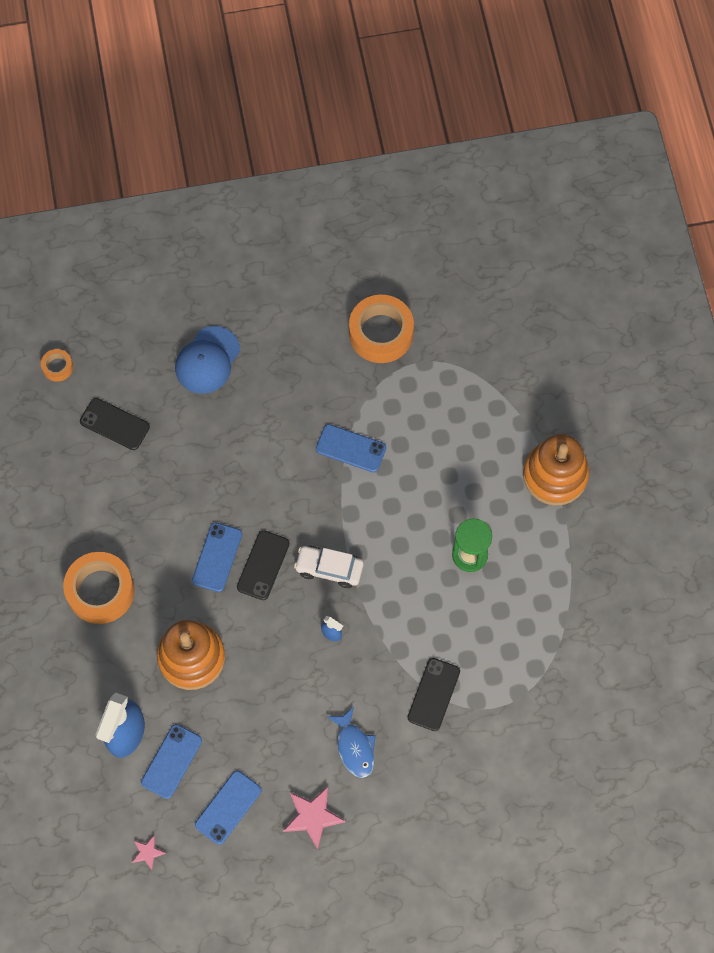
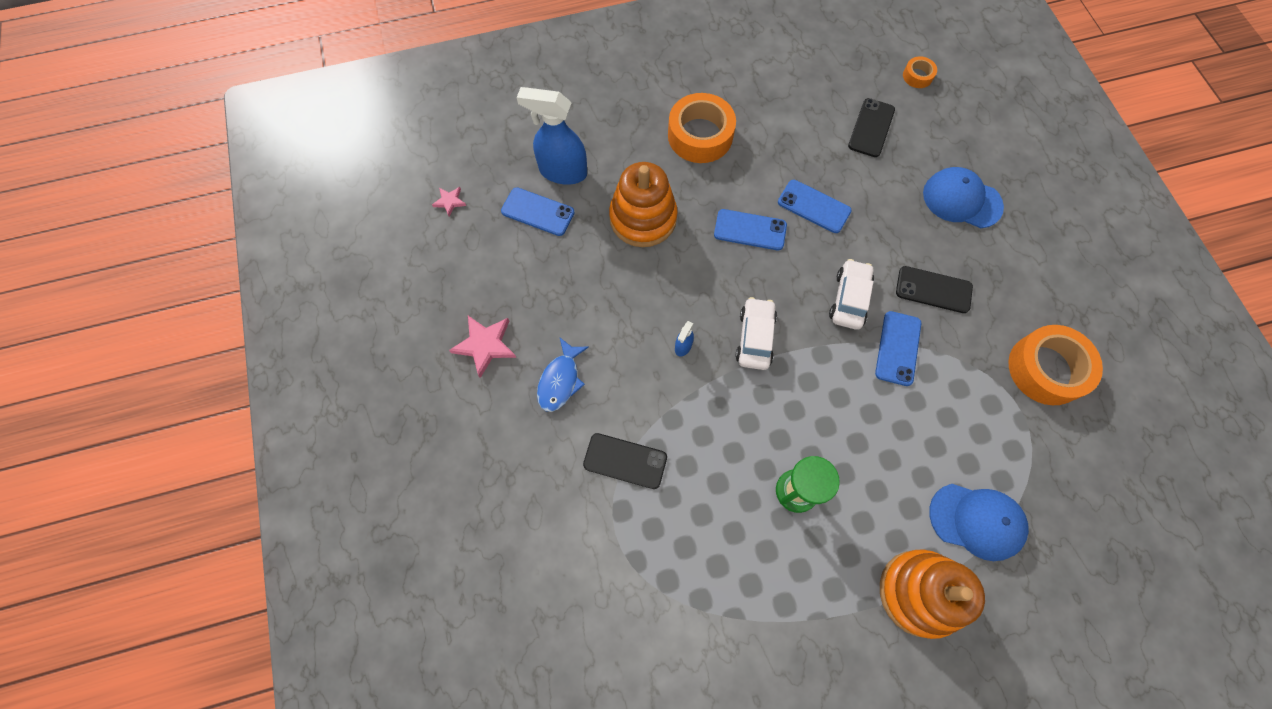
camera: 85 degrees right, 0 degrees up
(228, 807) = (493, 266): blue phone -> blue phone (814, 206)
(263, 565) = (748, 273): black phone -> black phone (933, 290)
(299, 480) = (849, 299): none -> white car
(354, 747) = (560, 380): blue fish -> blue fish turned 45 degrees counterclockwise
(503, 420) = (977, 521): none -> blue cap

